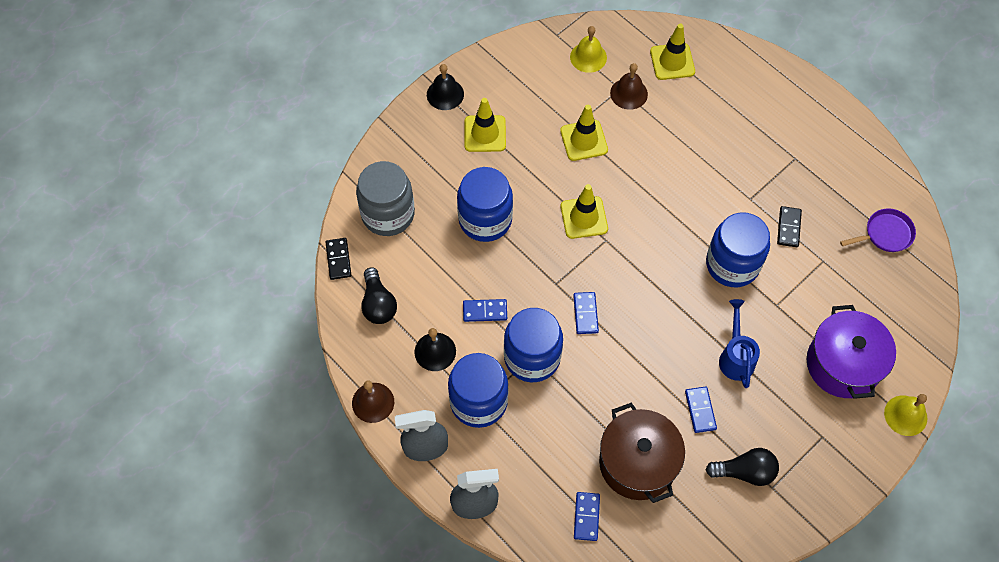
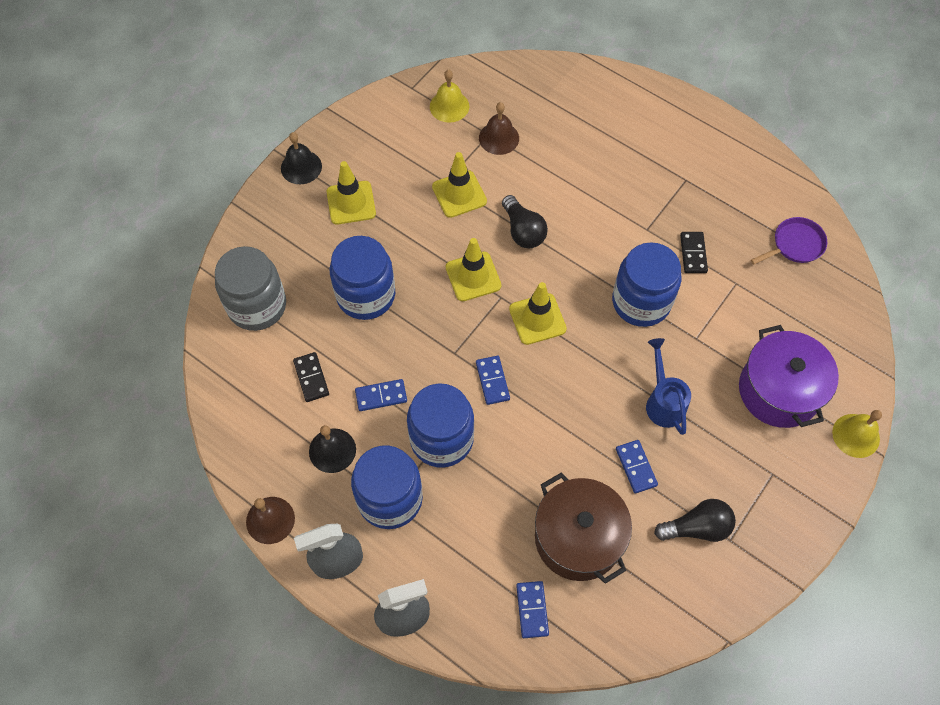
camera: 10 degrees left, 0 degrees up
(338, 259) = (208, 365): black domino -> black domino (311, 378)
(378, 304) = (260, 407): black light bulb -> black light bulb (523, 231)
(672, 61) = (539, 98): yellow traffic cone -> yellow traffic cone (537, 319)

